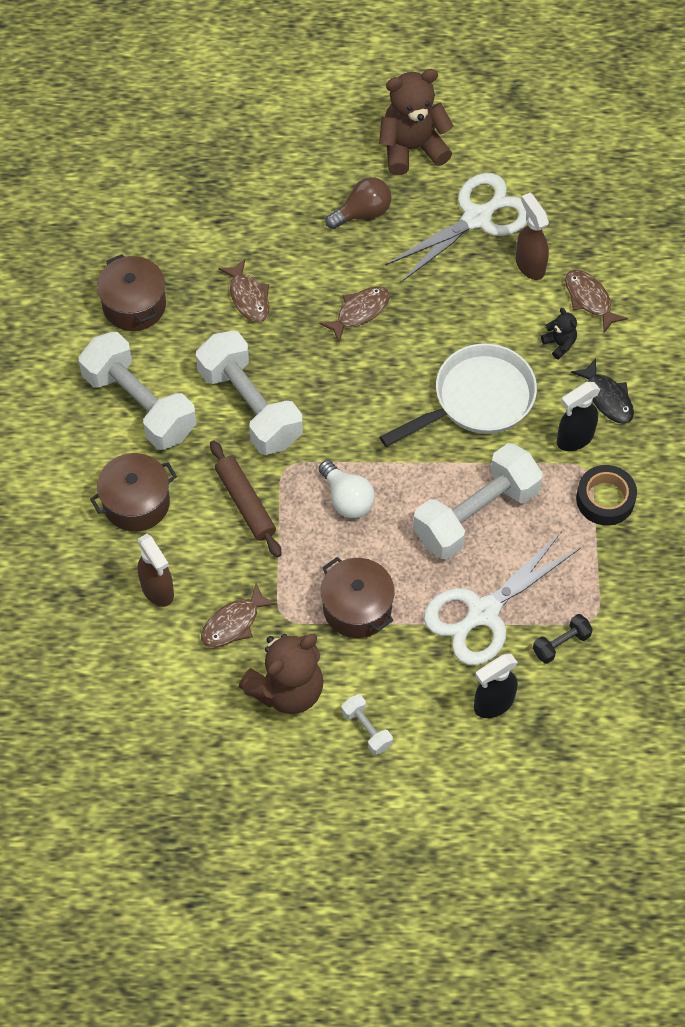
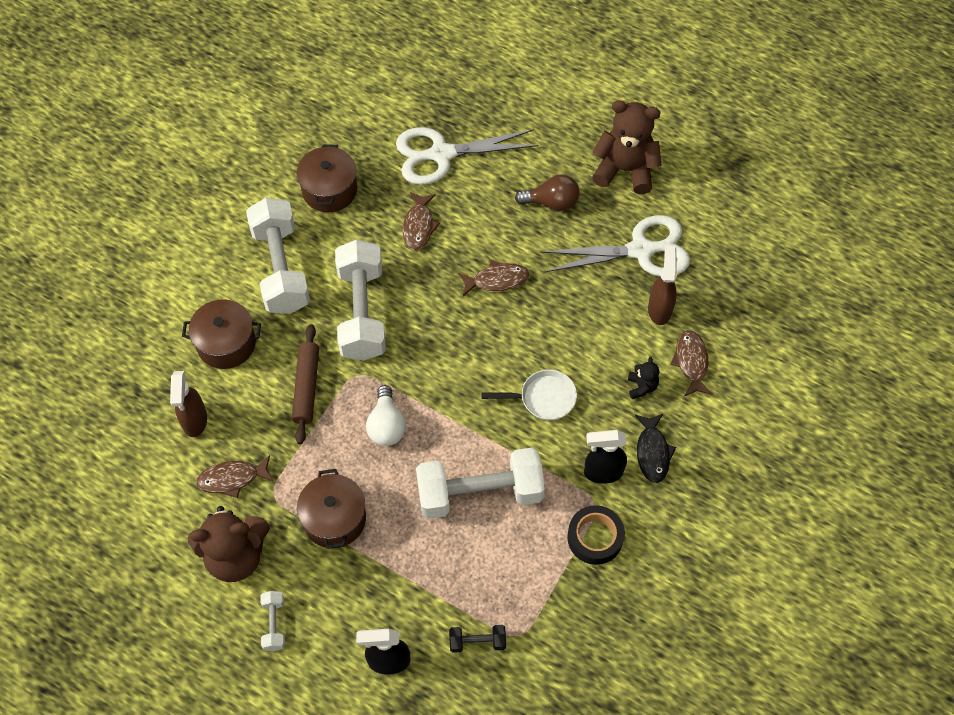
camera: 30 degrees right, 0 degrees up
(477, 400) = (543, 398): white pan -> white pan, size x0.59
(483, 612) = (431, 579): white scissors -> white scissors (442, 154)

